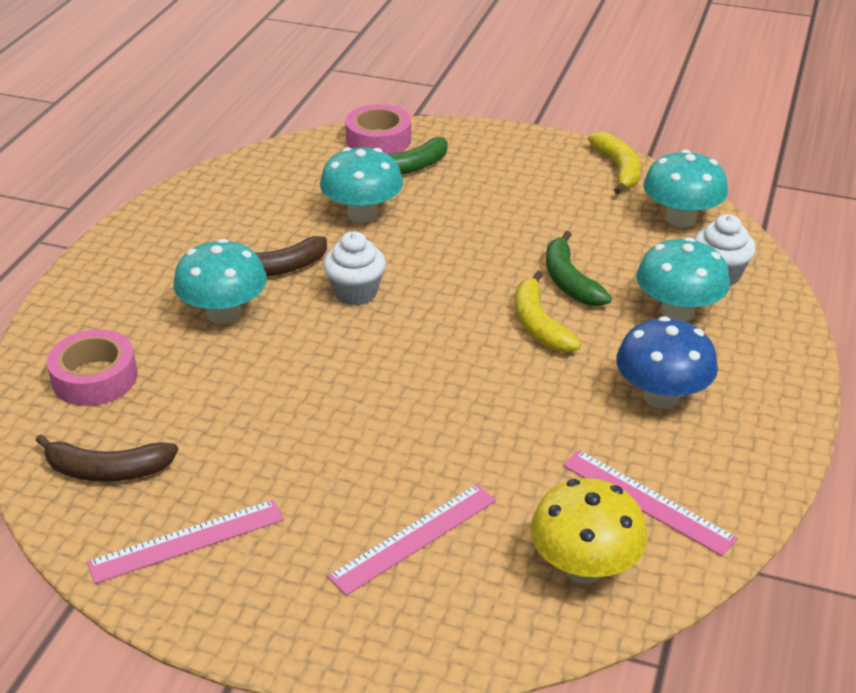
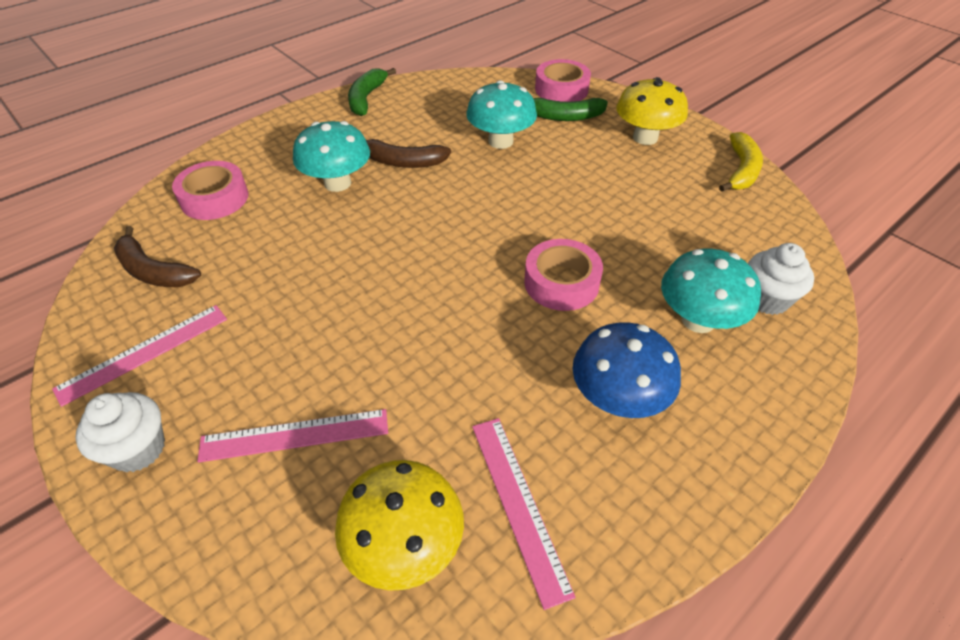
camera: 30 degrees right, 10 degrees up
(187, 541) = (144, 353): pink ruler -> pink ruler turned 45 degrees counterclockwise
(355, 293) = (441, 200): white cupcake -> white cupcake (138, 449)
(506, 165) = (645, 137): none -> yellow mushroom
(539, 325) = (561, 283): yellow banana -> pink tape
(569, 281) = (619, 253): green banana -> green banana (366, 98)
(680, 219) = (767, 233): turquoise mushroom -> none

